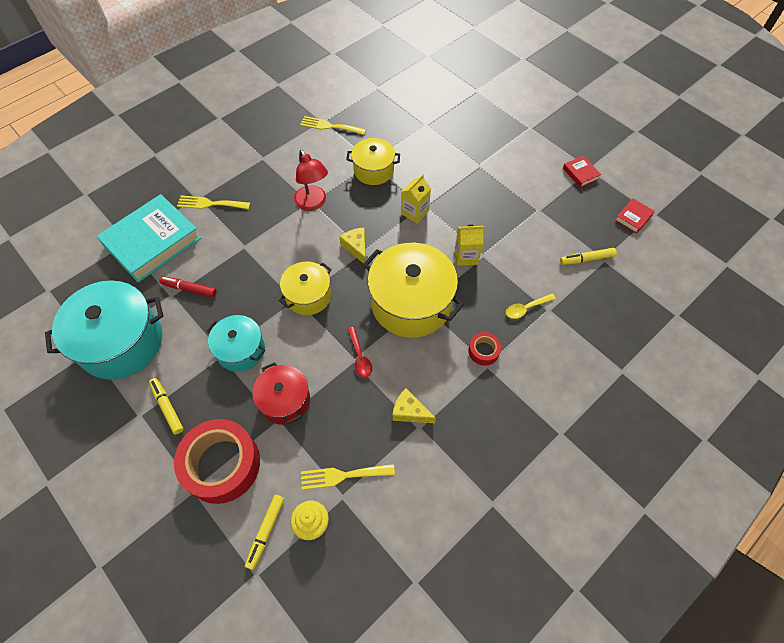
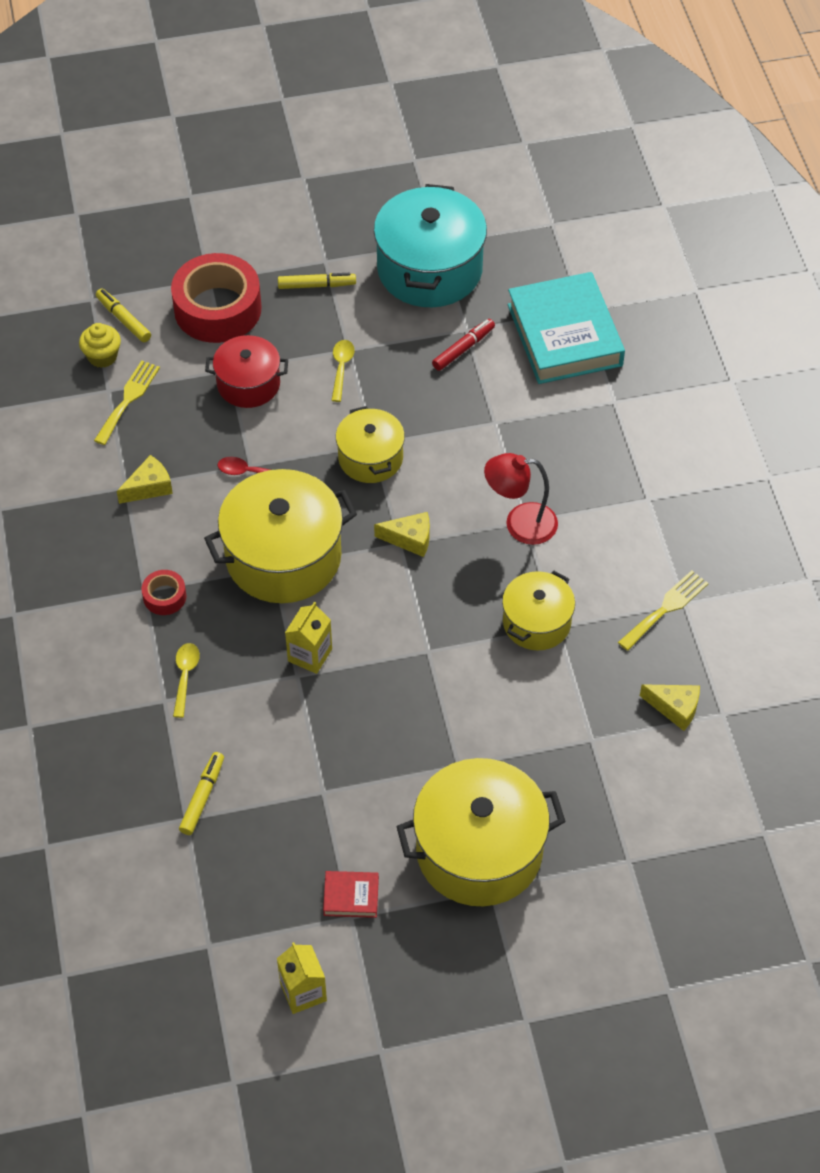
camera: 120 degrees right, 5 degrees down
(210, 203) = (594, 412): yellow fork -> none
(241, 350) = (341, 368): turquoise pot -> yellow spoon
(386, 103) = (675, 708): none -> yellow cheese
(414, 212) = (424, 634): yellow carton -> yellow carton (303, 991)
(516, 139) = (479, 850): none -> yellow pot
(633, 217) = (224, 910): red book -> none

